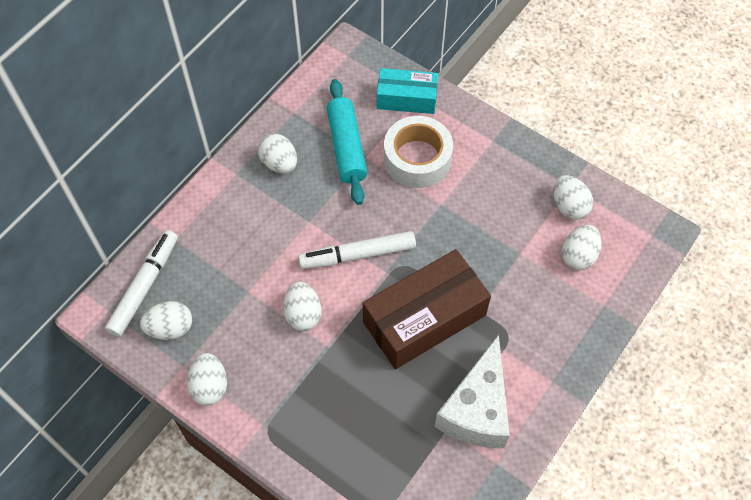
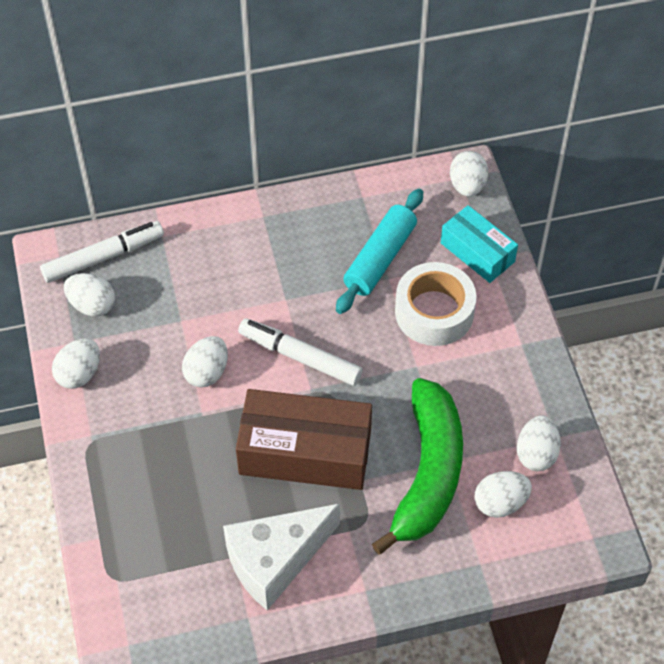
camera: 40 degrees right, 5 degrees down
(279, 163) = (308, 232): white egg -> white egg (467, 186)
(516, 270) = (428, 473): none -> green banana

